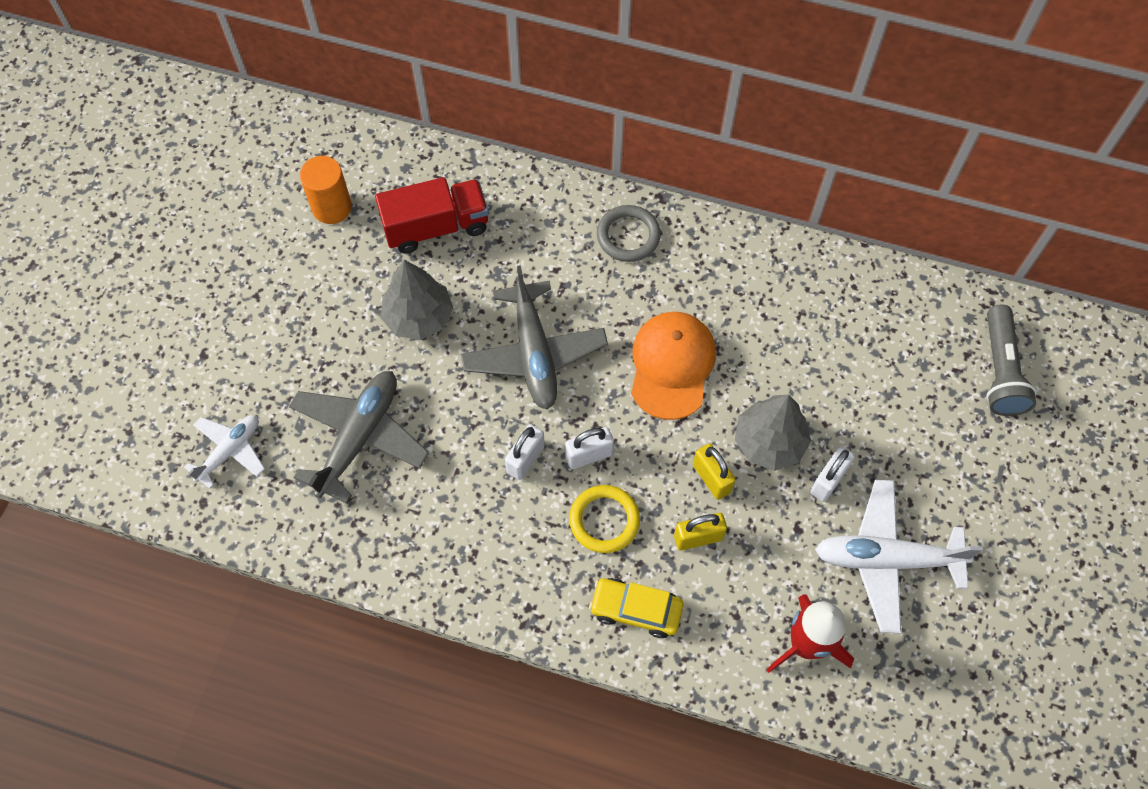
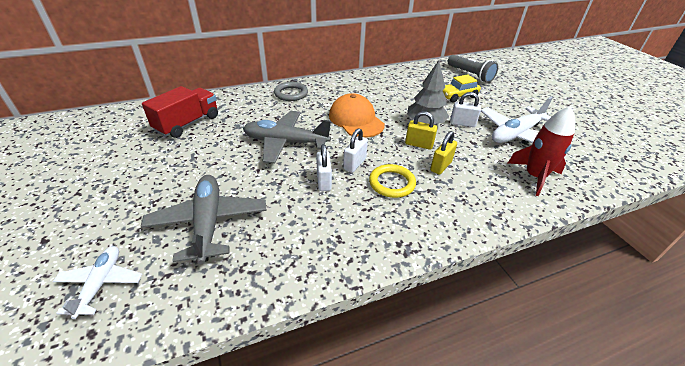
camera: 40 degrees left, 25 degrees down
(332, 207) = (113, 139): orange cylinder -> none
(418, 317) = (205, 156): grey tree -> none
(534, 353) = (285, 143): grey plane -> grey plane turned 150 degrees clockwise
(635, 610) = (452, 209): yellow car -> yellow car (457, 96)
(828, 481) = (462, 123): white padlock -> white padlock turned 75 degrees counterclockwise

